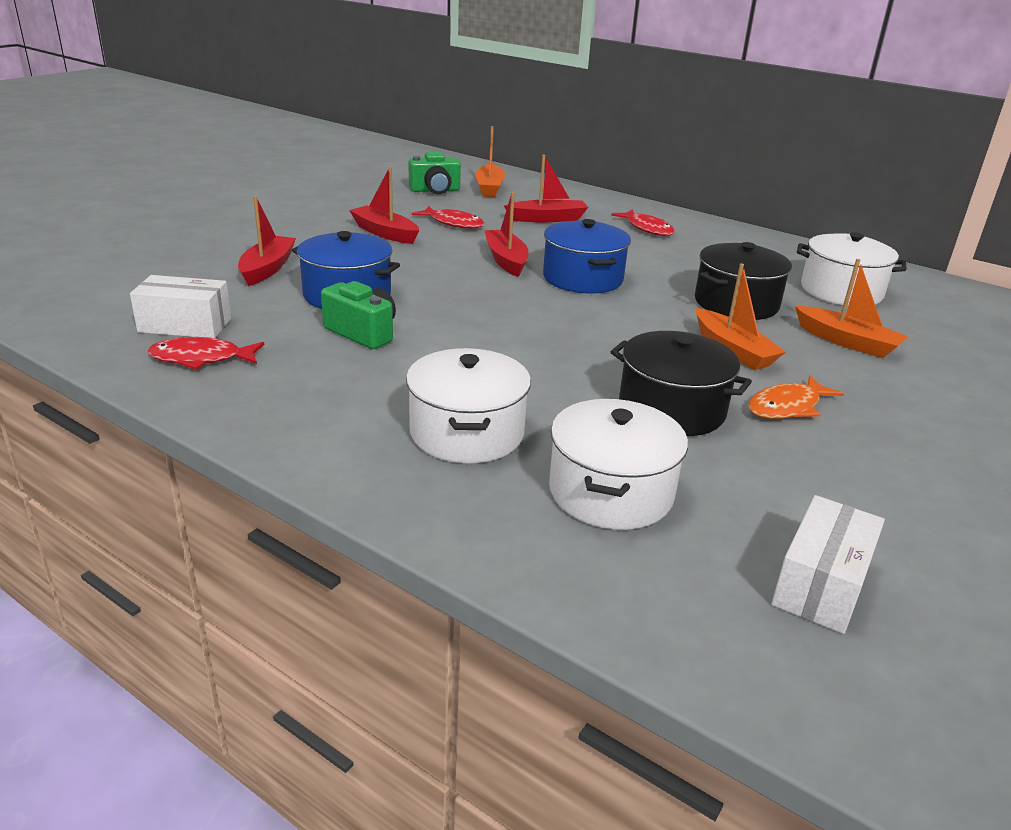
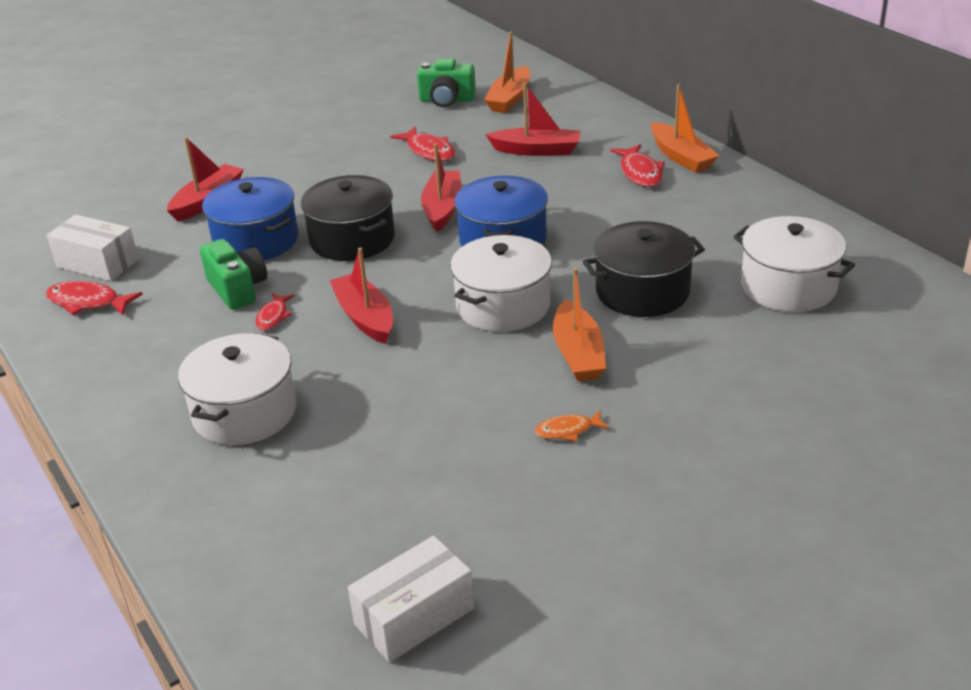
camera: 25 degrees right, 5 degrees up
(385, 233) = (349, 161): red boat -> red boat (365, 317)
(421, 351) = (273, 317): none -> red fish
(611, 492) = (316, 493): white pot -> white pot (503, 306)
(671, 409) = (449, 415): black pot -> black pot (352, 239)
(787, 407) = (567, 430): orange fish -> orange fish, size x0.63
(847, 342) = (719, 359): orange boat -> orange boat (681, 157)

